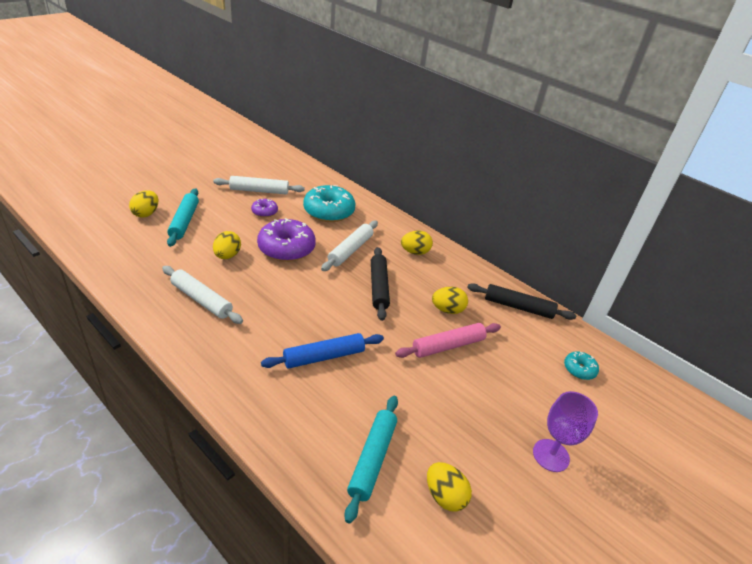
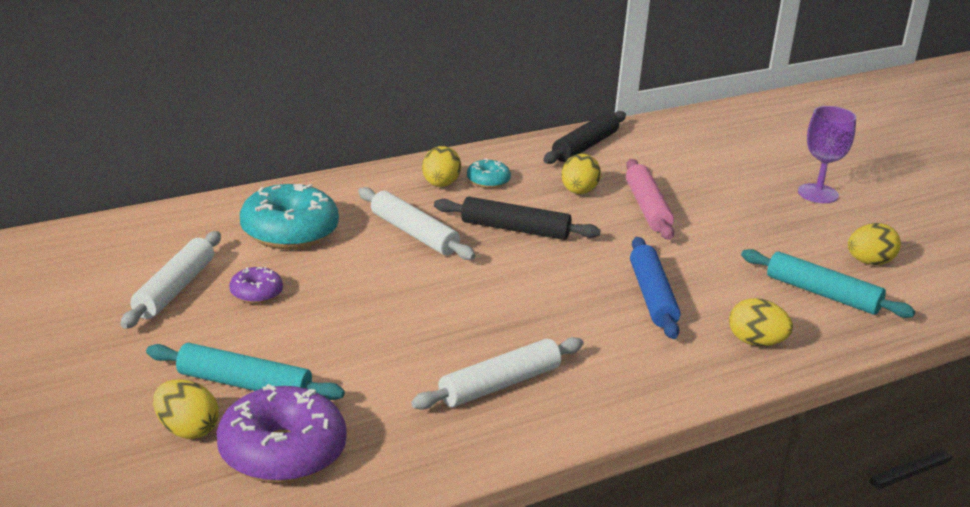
camera: 70 degrees left, 10 degrees down
(227, 256) = (382, 347): yellow egg -> yellow egg (756, 342)
(286, 248) = (385, 288): purple donut -> purple donut (282, 452)
(579, 369) = (699, 143): turquoise donut -> turquoise donut (488, 181)

